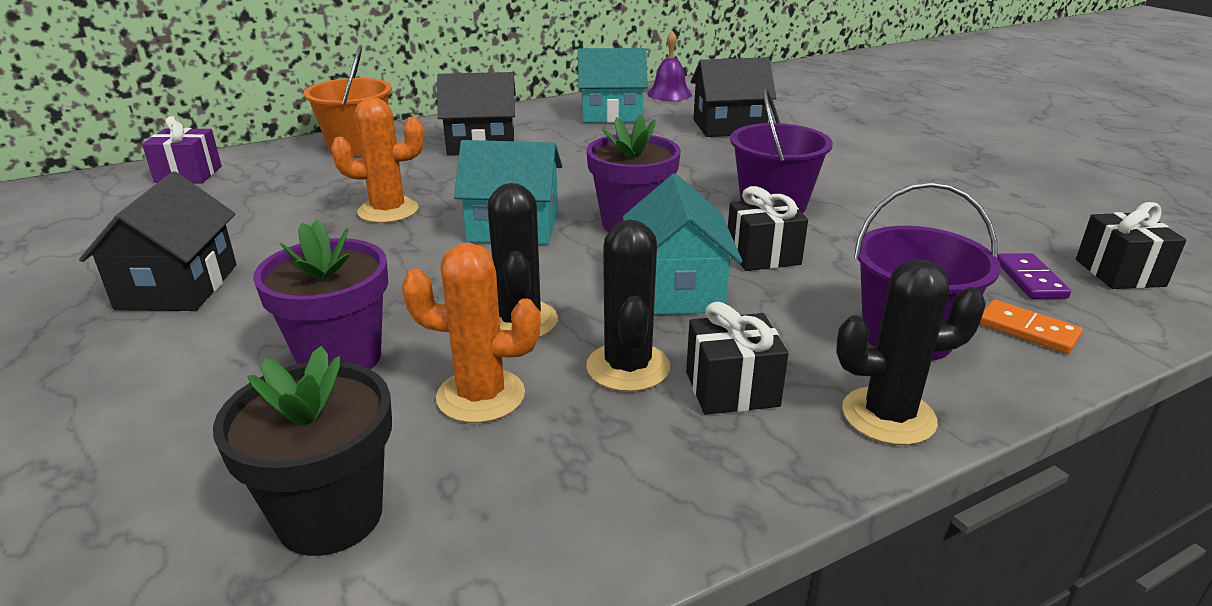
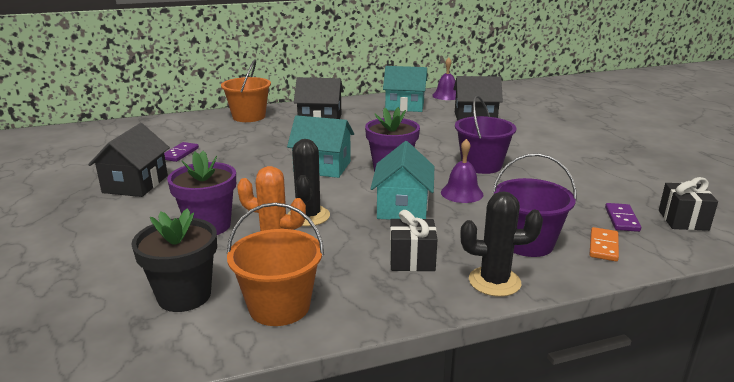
camera: 10 degrees right, 5 degrees down
(188, 174) = (153, 126): purple gift -> none
(250, 221) = (180, 153): none -> purple domino
(388, 211) = (255, 153): orange cactus -> none
(526, 516) = (279, 306): none -> orange bucket
(628, 367) = (359, 244): black cactus -> none
(763, 255) = (462, 193): black gift -> purple bell
(1027, 330) = (603, 246): orange domino -> orange domino turned 60 degrees clockwise

